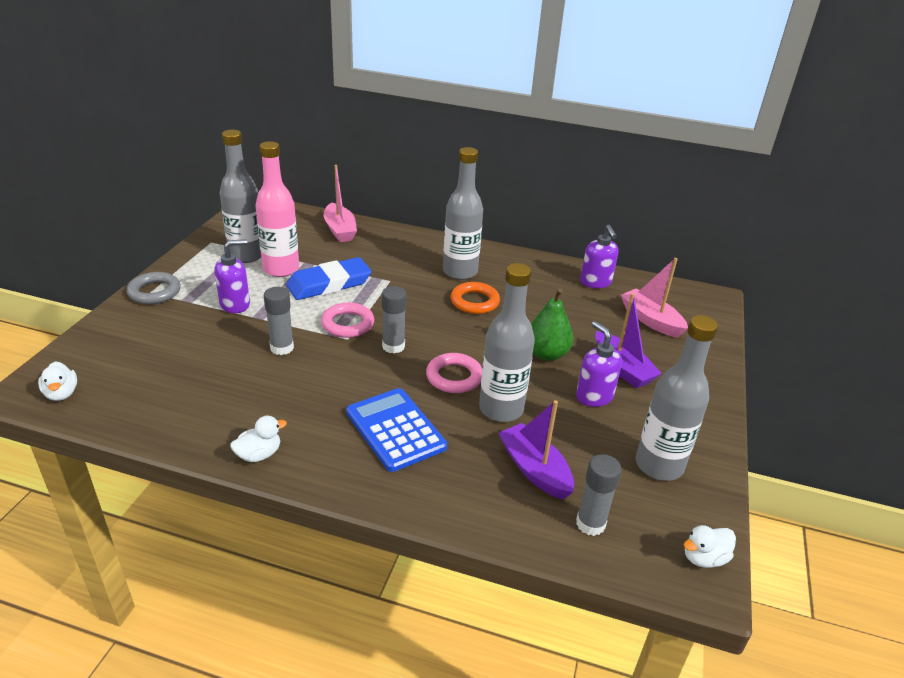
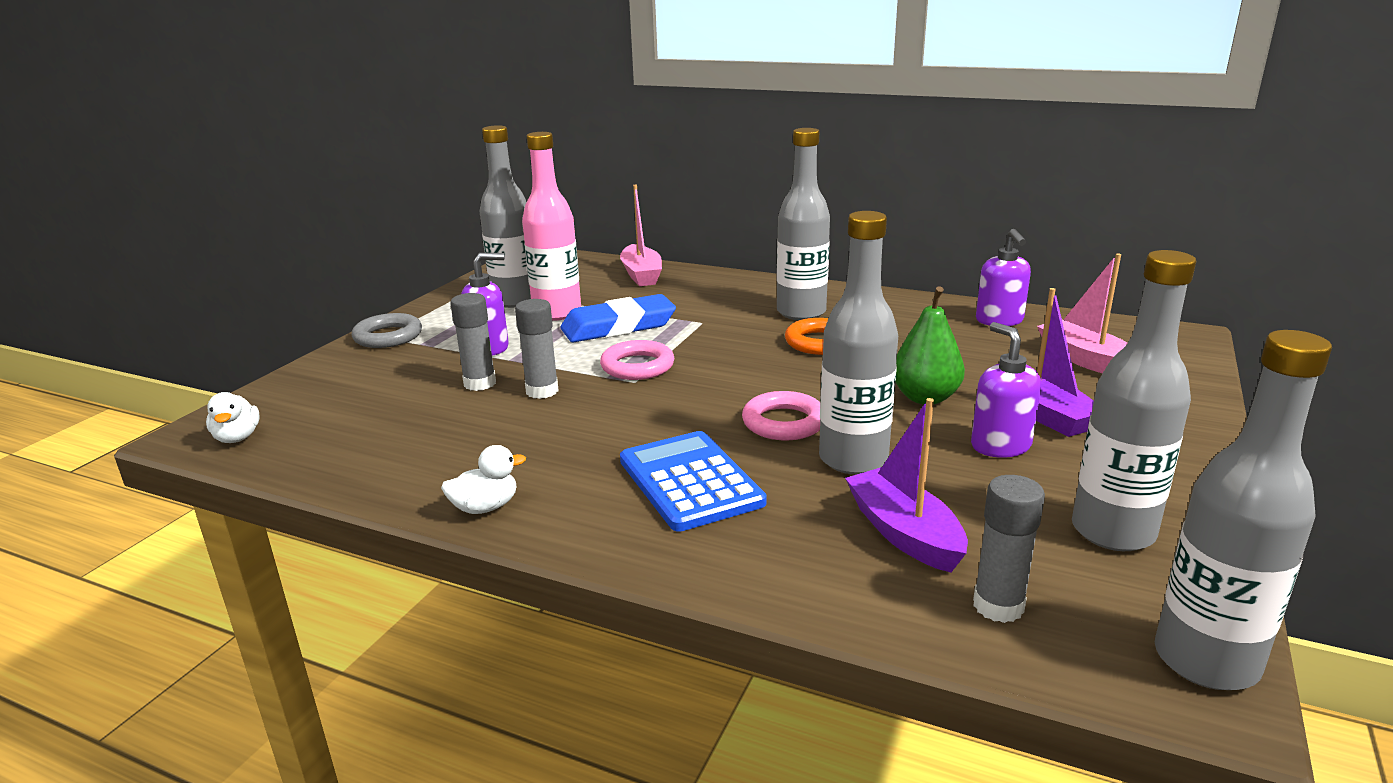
camera: 10 degrees right, 10 degrees down
(393, 346) = (698, 389): grey glue stick -> grey glue stick (480, 383)
(704, 558) = (1205, 661): white duck -> grey bottle

